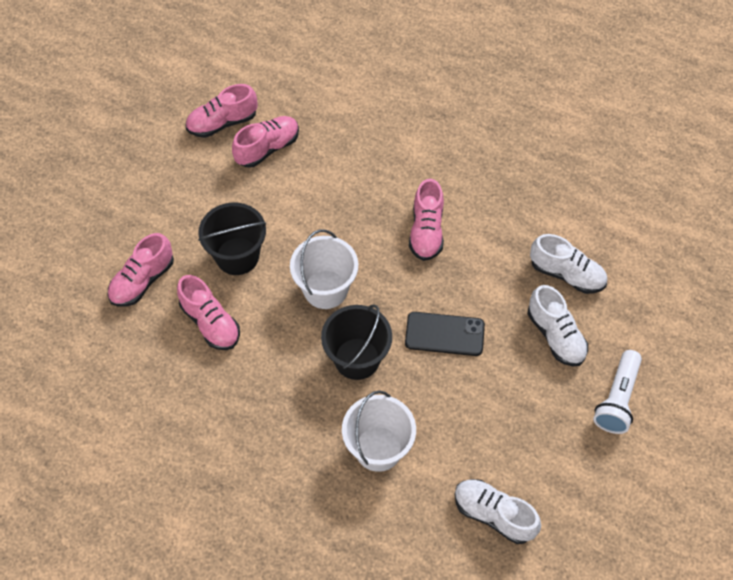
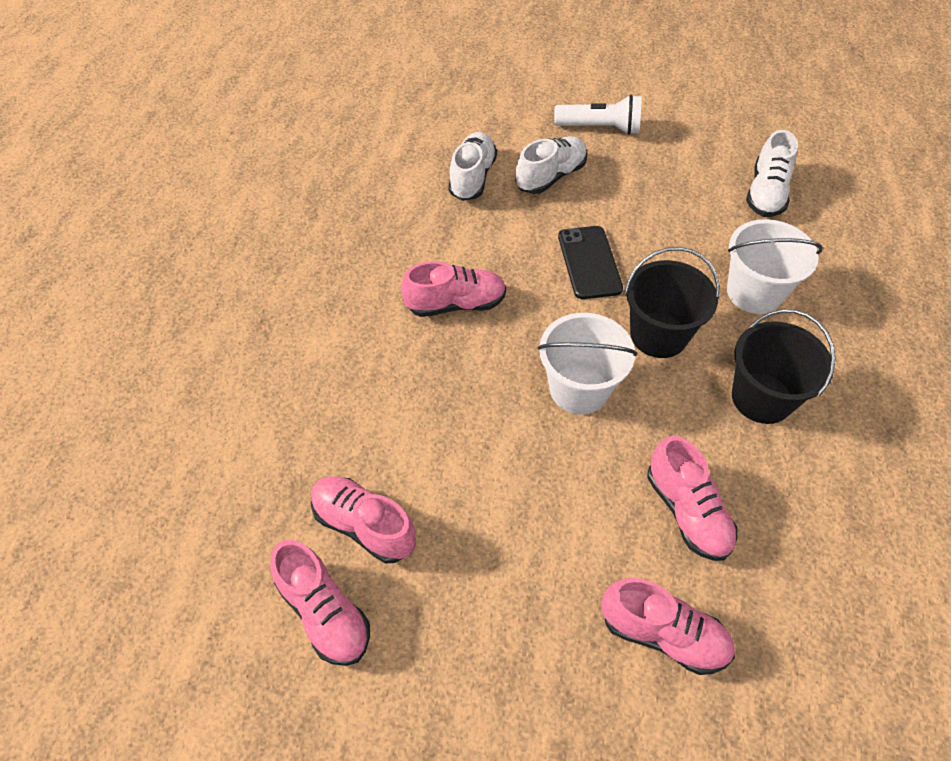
camera: 105 degrees left, 5 degrees down
(210, 323) = (687, 512): pink shoe -> pink shoe turned 120 degrees clockwise
(237, 256) = (569, 510): black bucket -> black bucket (761, 398)

